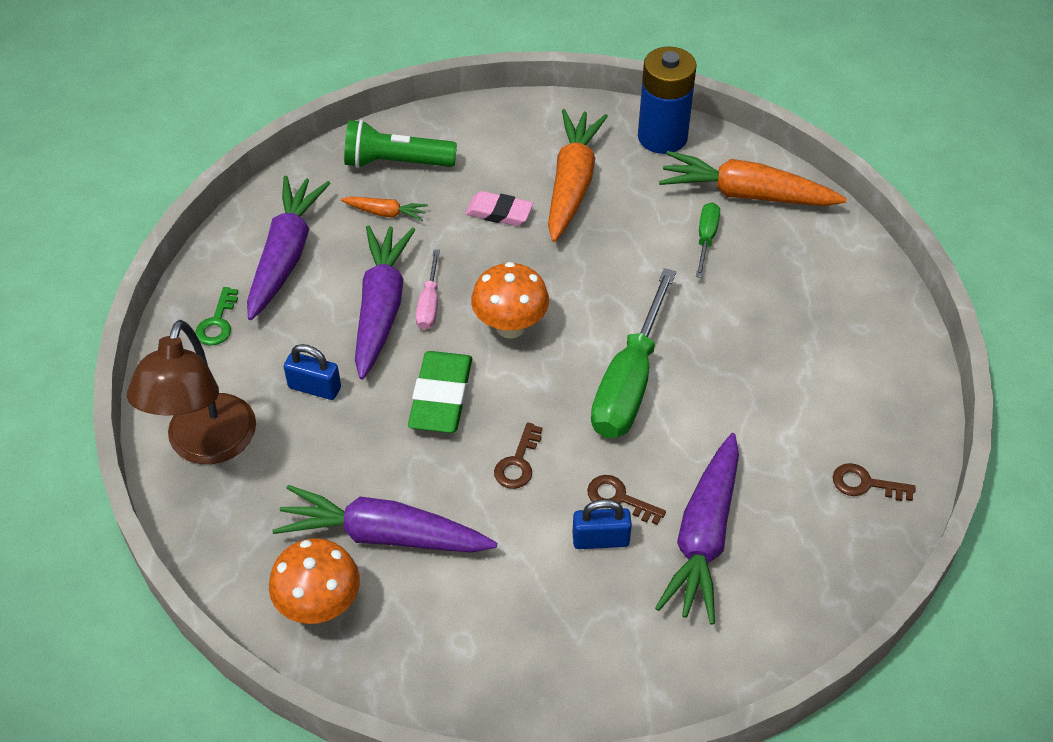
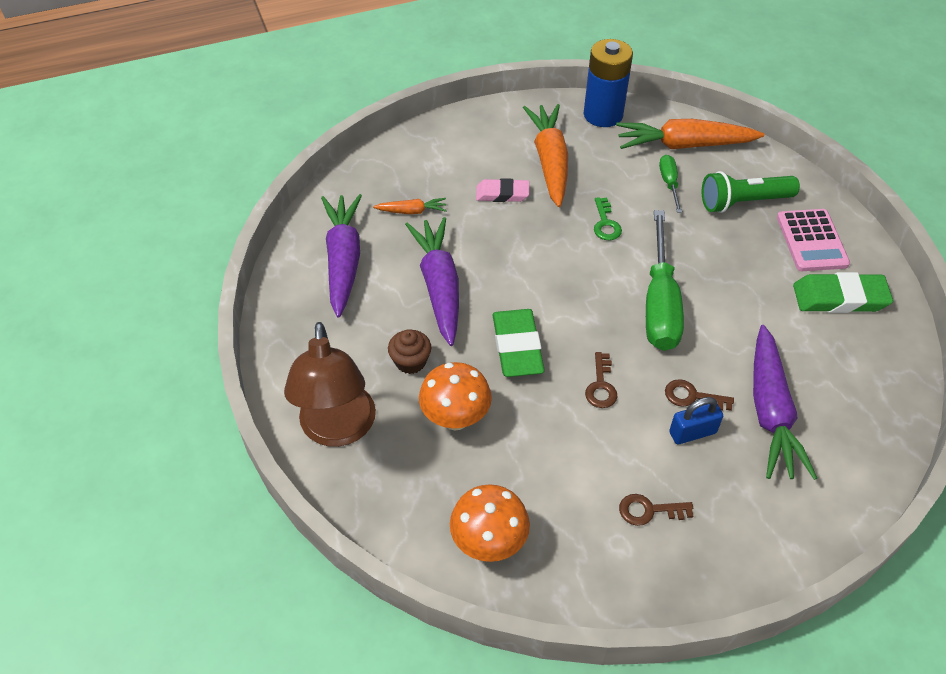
camera: 15 degrees left, 0 degrees up
(217, 322) = (307, 326): green key -> green key (605, 223)
(314, 387) = (410, 362): blue padlock -> brown cupcake
(383, 535) = (517, 470): purple carrot -> none
(395, 162) = (404, 171): green flashlight -> green flashlight (743, 202)
(429, 304) = (477, 275): pink screwdriver -> none
(510, 326) = (549, 280): orange mushroom -> orange mushroom (455, 418)
(851, 345) = (811, 241): none -> pink calculator
(853, 422) = (839, 298): none -> green eraser
(865, 484) = (870, 343): brown key -> brown key (649, 510)

